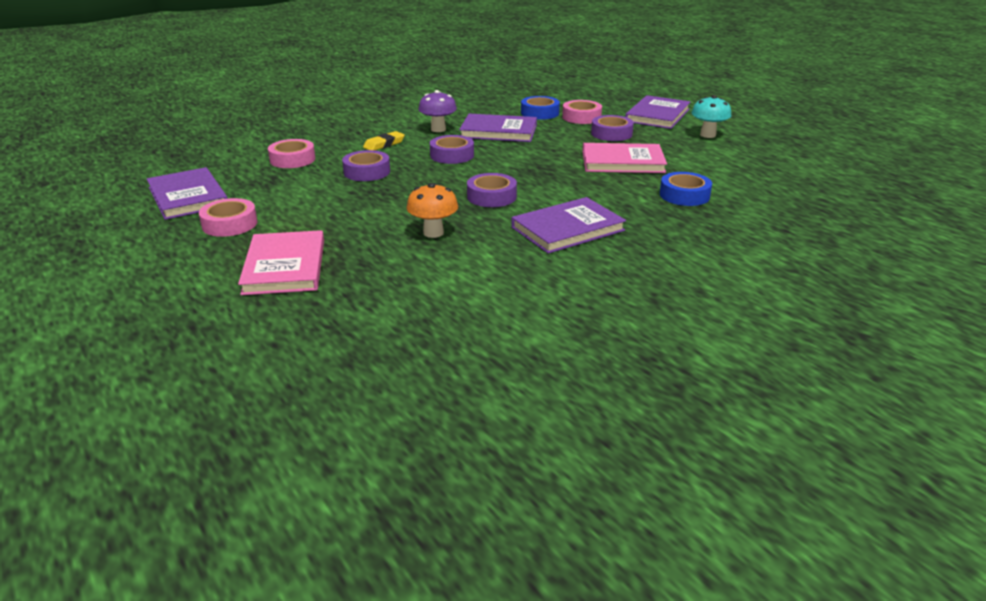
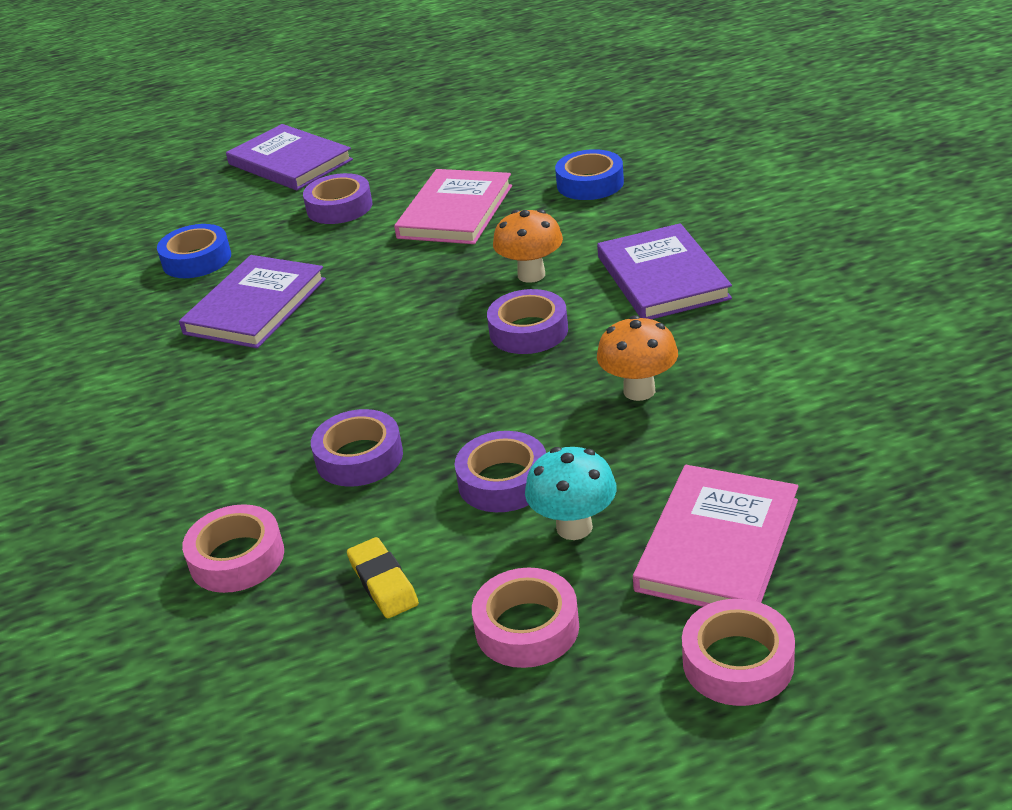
camera: 70 degrees left, 5 degrees up
(188, 197) = (363, 708): purple book -> none
(284, 266) = (718, 545): pink book -> pink book turned 75 degrees counterclockwise
(384, 144) = (231, 436): yellow eraser -> yellow eraser (383, 583)
(438, 129) = (197, 370): purple mushroom -> none
(452, 155) = (336, 360): purple tape -> purple tape (503, 481)
(555, 190) = (531, 275): none -> orange mushroom
(581, 117) = (248, 224): pink tape -> pink tape (738, 662)
(708, 135) = (395, 138): turquoise mushroom -> turquoise mushroom (574, 527)

